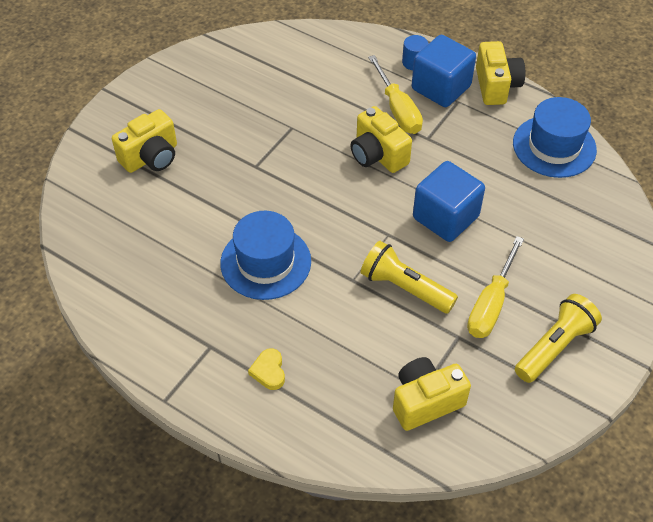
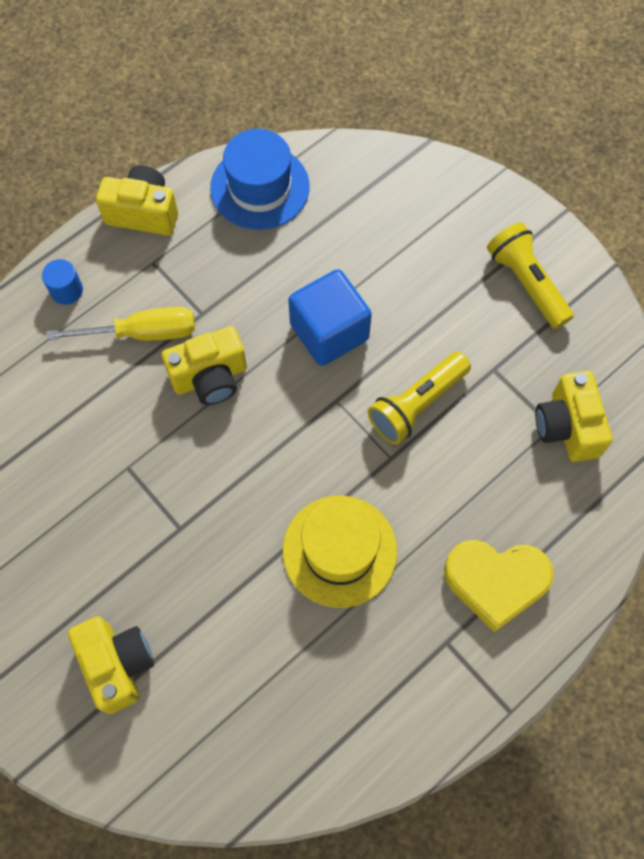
camera: 75 degrees left, 15 degrees up
(265, 262) = (339, 550): blue hat -> yellow hat
(269, 371) = (496, 582): yellow heart -> yellow heart, size x2.08
(441, 88) = (123, 274): blue cube -> none
(491, 304) = (460, 324): yellow screwdriver -> none

